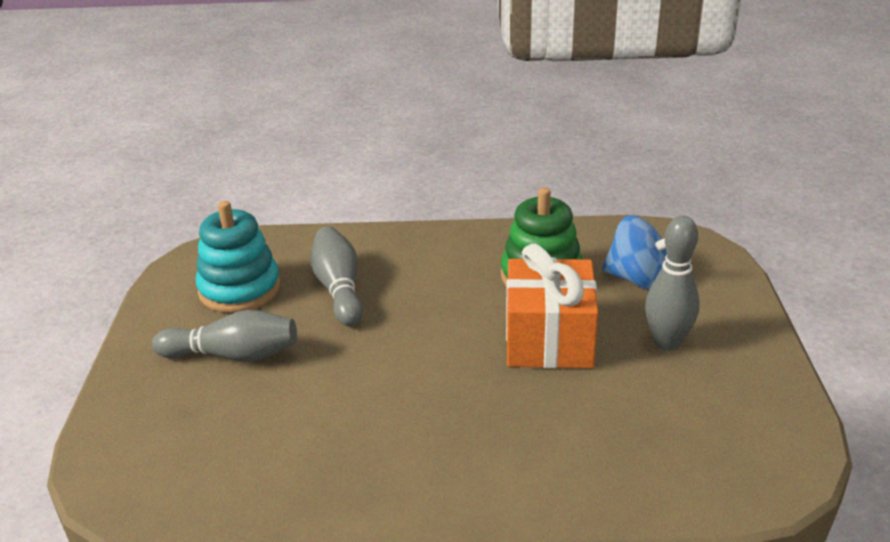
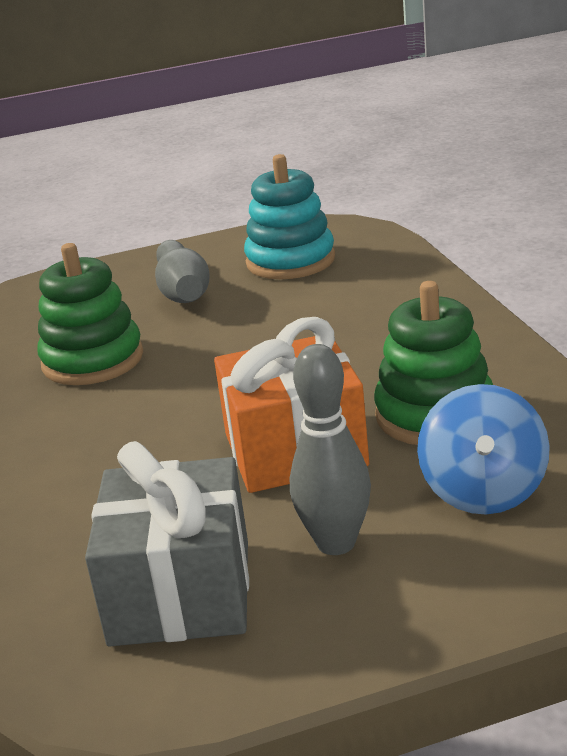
camera: 75 degrees right, 5 degrees down
(321, 426) = (93, 360): none -> green stacking toy
(339, 289) = (322, 304): grey bowling pin -> none
(695, 415) = (181, 592): none -> grey gift

